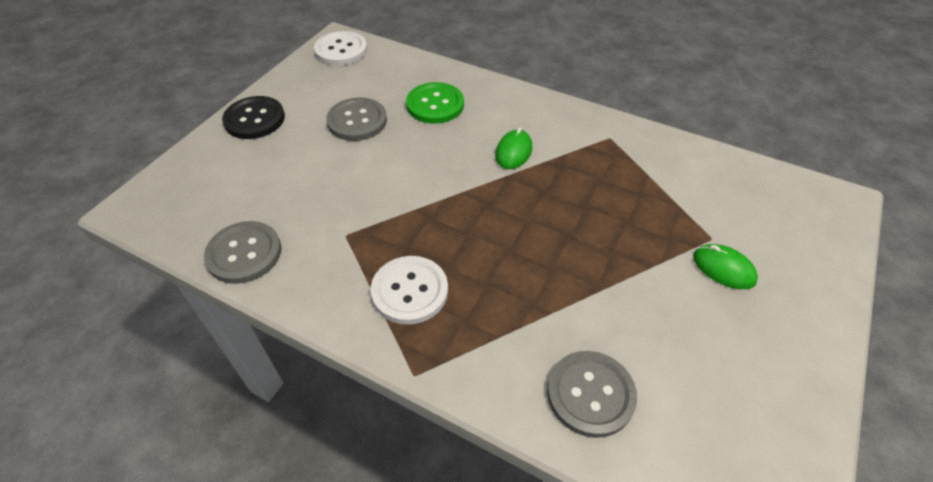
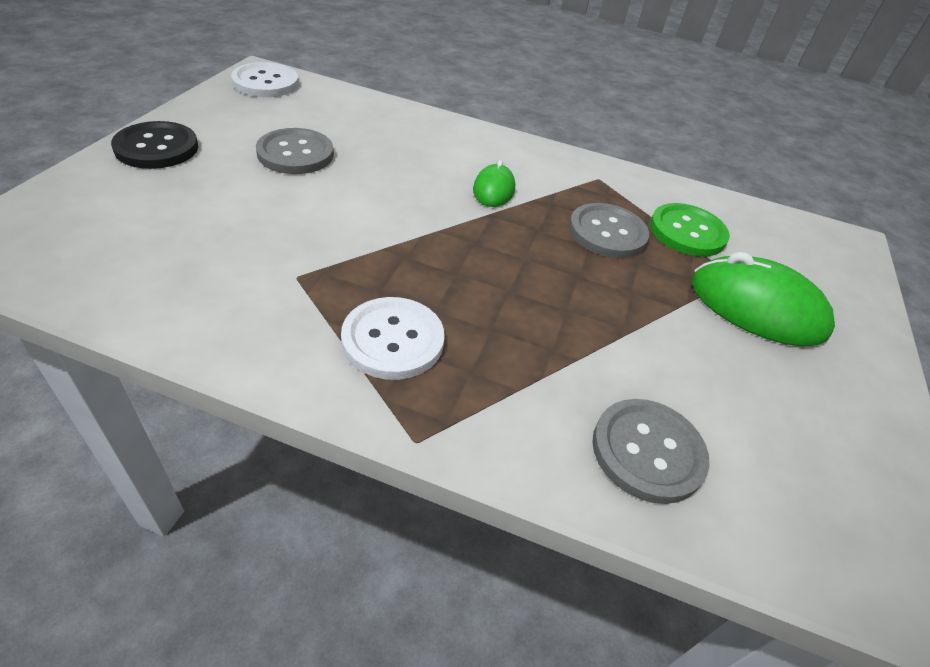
camera: 15 degrees left, 5 degrees down
(244, 253) = (152, 300): grey button -> grey button (607, 233)
(435, 105) = (391, 141): green button -> green button (687, 232)
(723, 268) = (757, 307): green mouse -> green mouse, size x1.85

